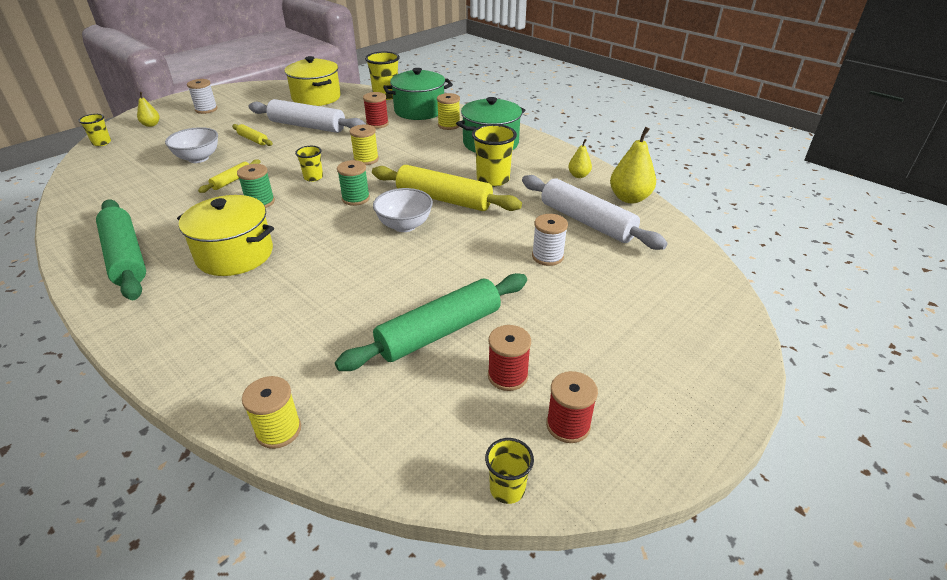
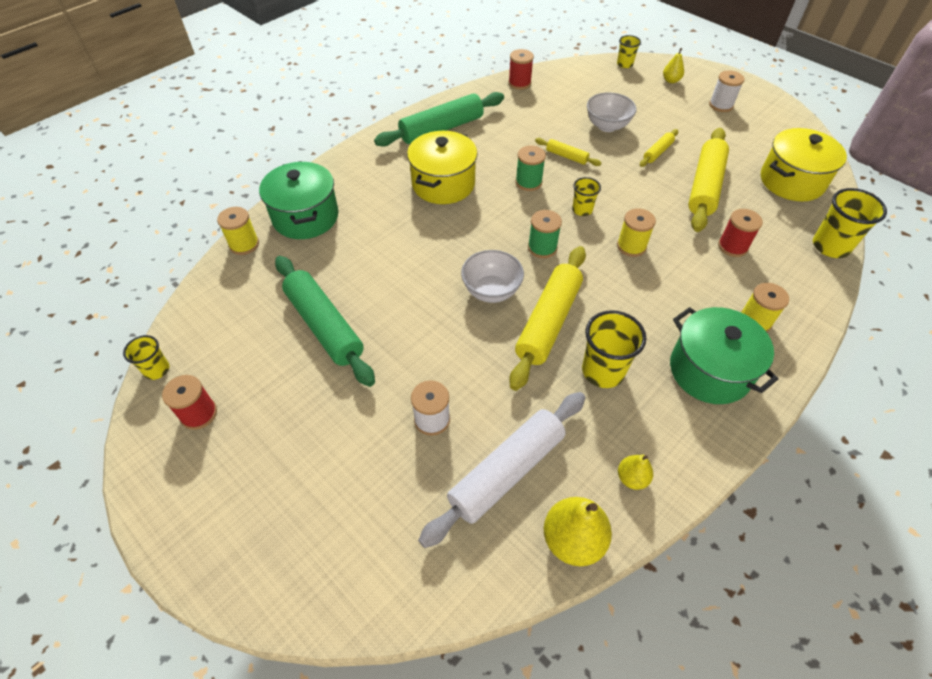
camera: 90 degrees right, 15 degrees up
(307, 126) = (705, 186): white rolling pin -> yellow rolling pin
(419, 110) = (793, 286): green pot -> green pot (305, 217)
(507, 376) = (262, 374): red spool -> red spool (519, 83)

